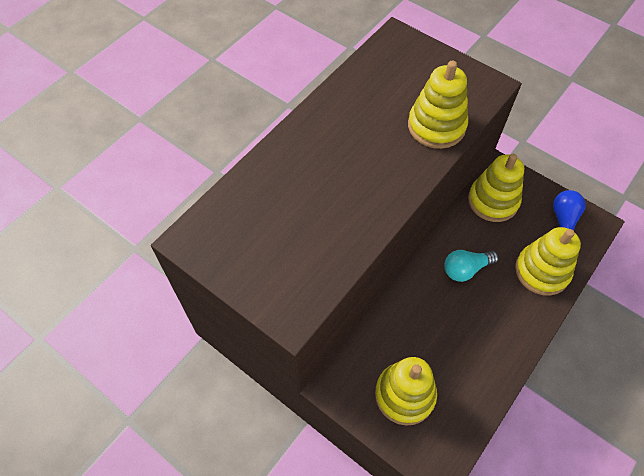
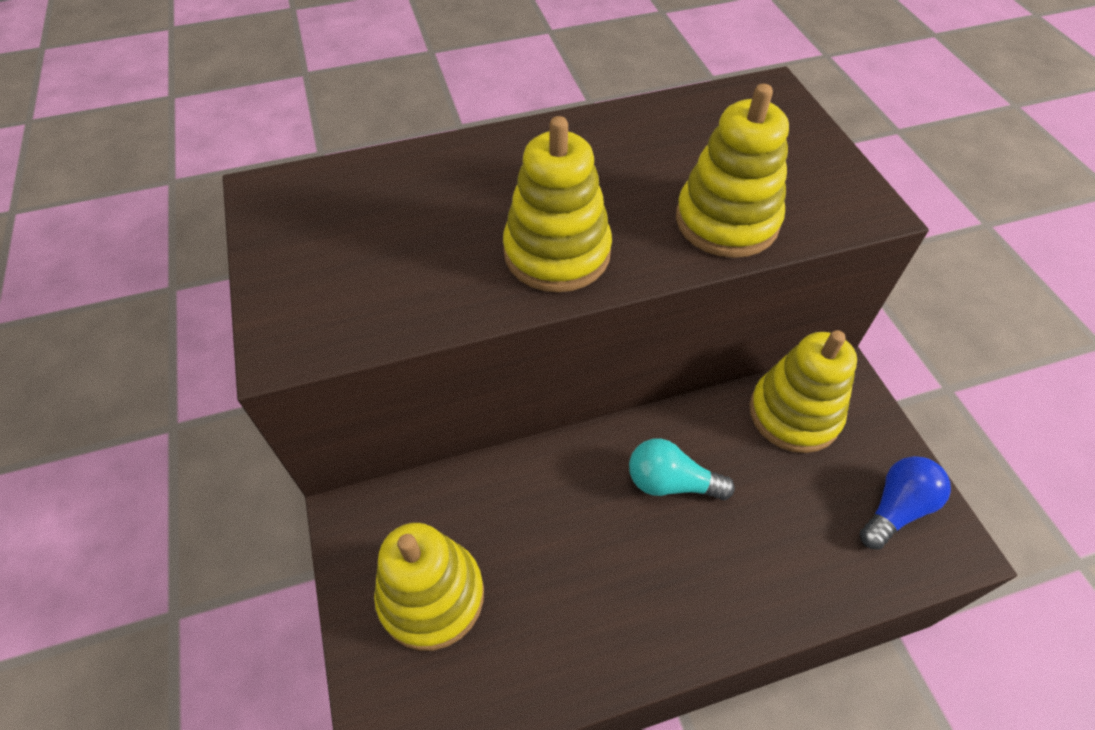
camera: 35 degrees right, 5 degrees down
(542, 271) = (795, 561): yellow stacking toy -> yellow stacking toy (557, 253)

